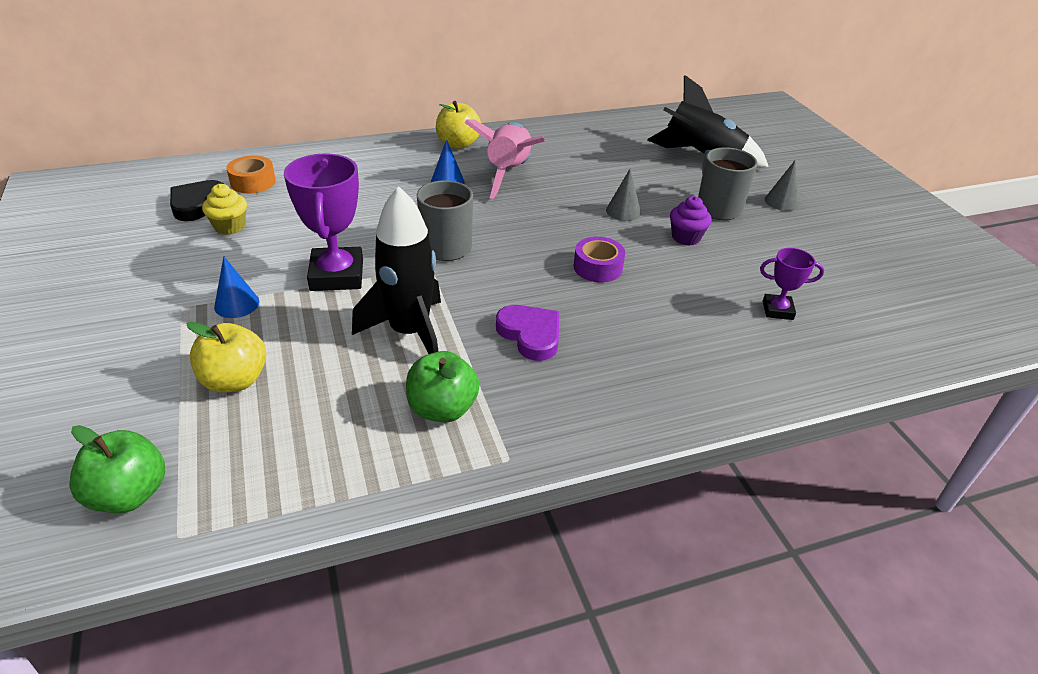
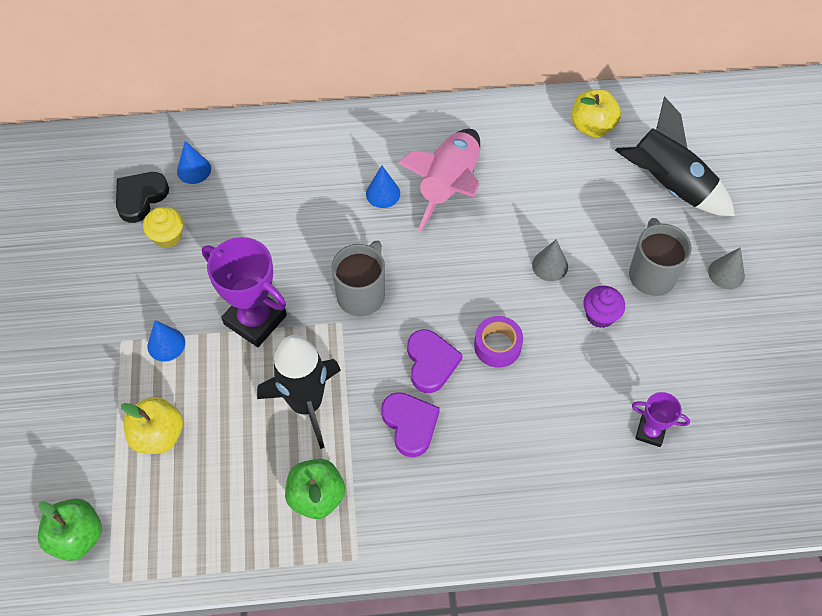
camera: 15 degrees right, 20 degrees up
(253, 182) = (194, 170): orange tape -> blue cone
(337, 275) = (255, 320): purple trophy -> purple trophy turned 60 degrees counterclockwise
(458, 144) = (407, 129): yellow apple -> yellow apple (592, 126)
(535, 286) = (431, 362): none -> purple heart

